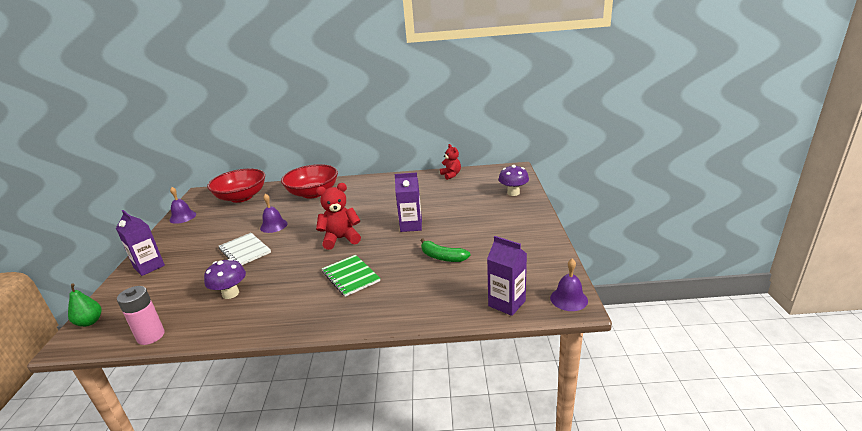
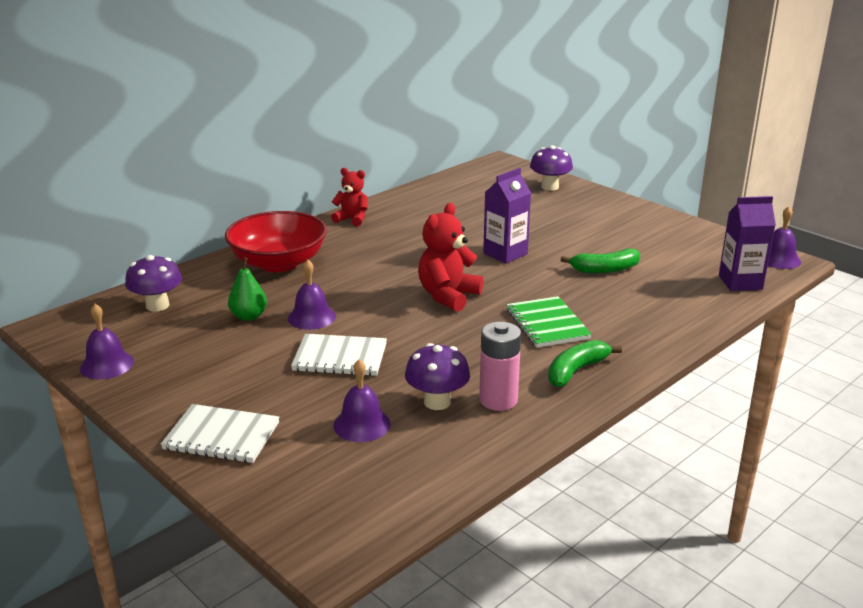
camera: 45 degrees left, 0 degrees up
(90, 322) = (297, 526): green pear -> green pear (249, 316)
(149, 267) = (221, 436): purple carton -> white notebook
(151, 336) = (436, 486): pink battery -> pink battery (498, 400)
(190, 288) = (361, 424): none -> purple bell
(241, 197) = (157, 305): red bowl -> purple mushroom
(310, 311) = (576, 371): none -> green banana
(350, 276) = (547, 324): green notebook -> green notebook turned 60 degrees clockwise
(451, 175) = (435, 188): red teddy bear -> red teddy bear (352, 219)

